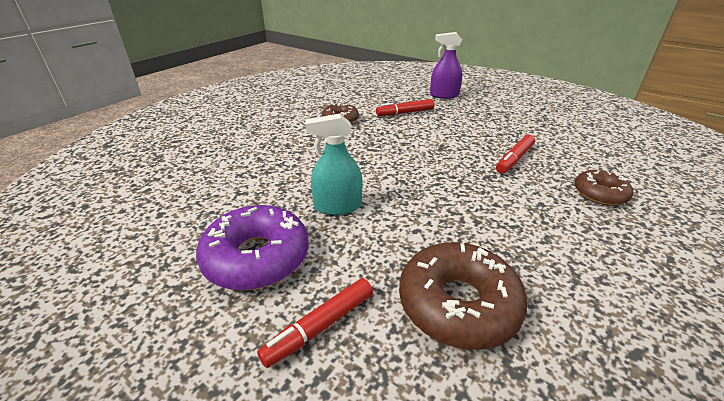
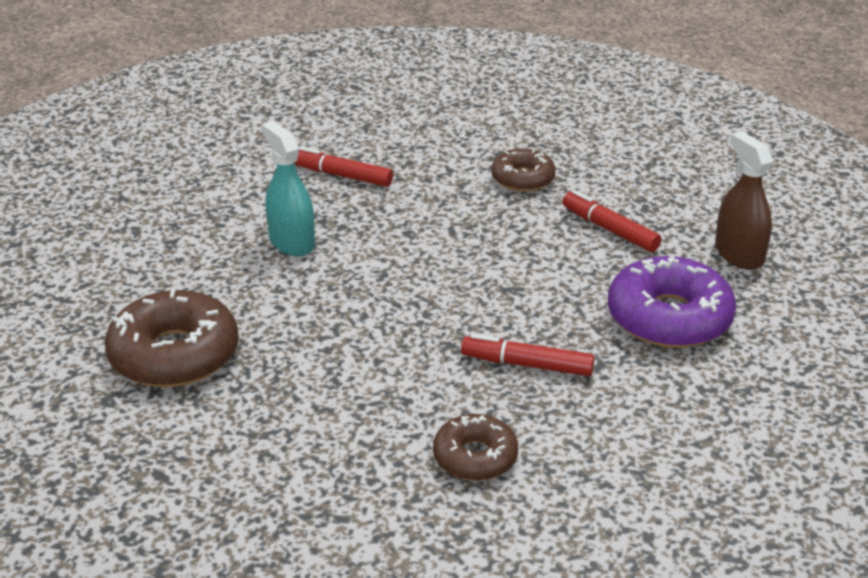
camera: 65 degrees right, 0 degrees up
(257, 257) = (178, 221): purple donut -> purple donut (669, 318)
(320, 326) = (110, 283): red marker -> red marker (341, 175)
(444, 95) = (739, 254): purple spray bottle -> brown spray bottle

